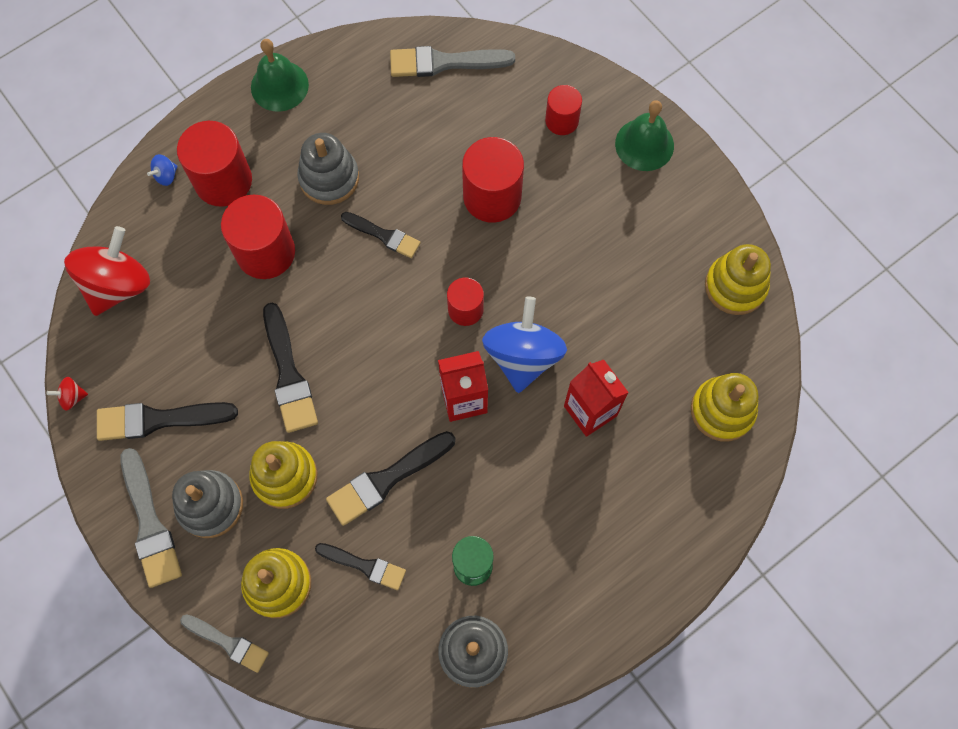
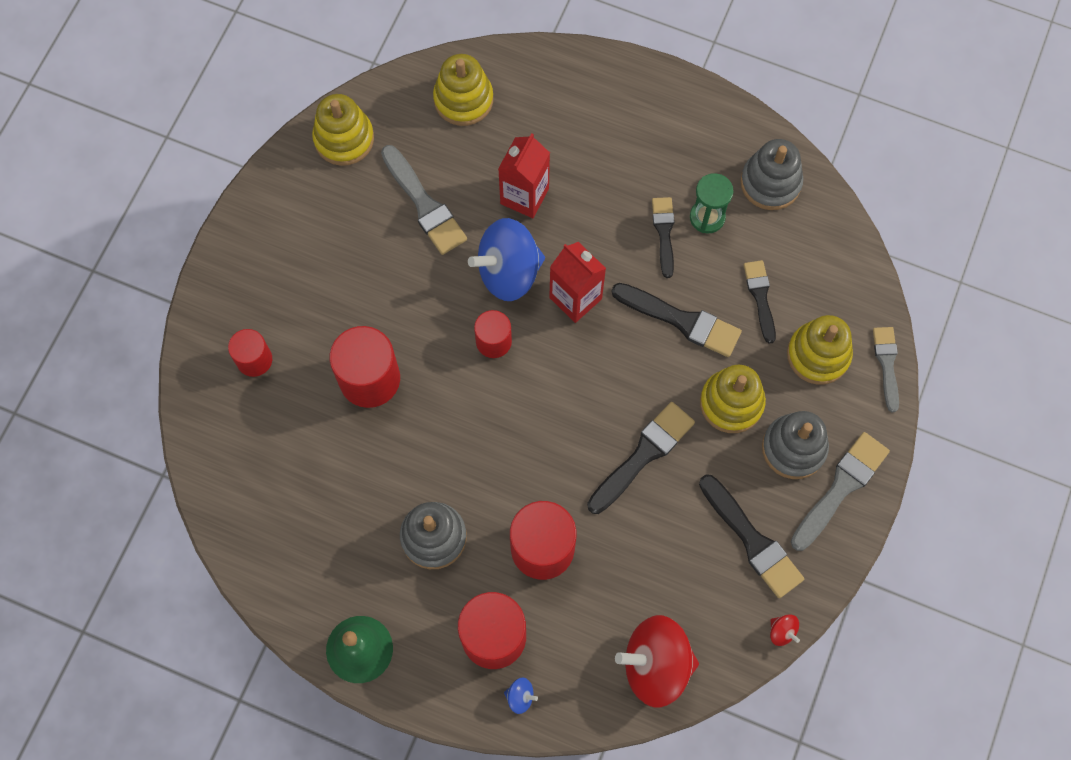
camera: 120 degrees left, 0 degrees up
(384, 235) = (463, 452): black brush -> black brush (664, 233)
(444, 62) = (246, 502): grey brush -> grey brush (424, 204)
(644, 144) = (241, 276): green bell -> none

